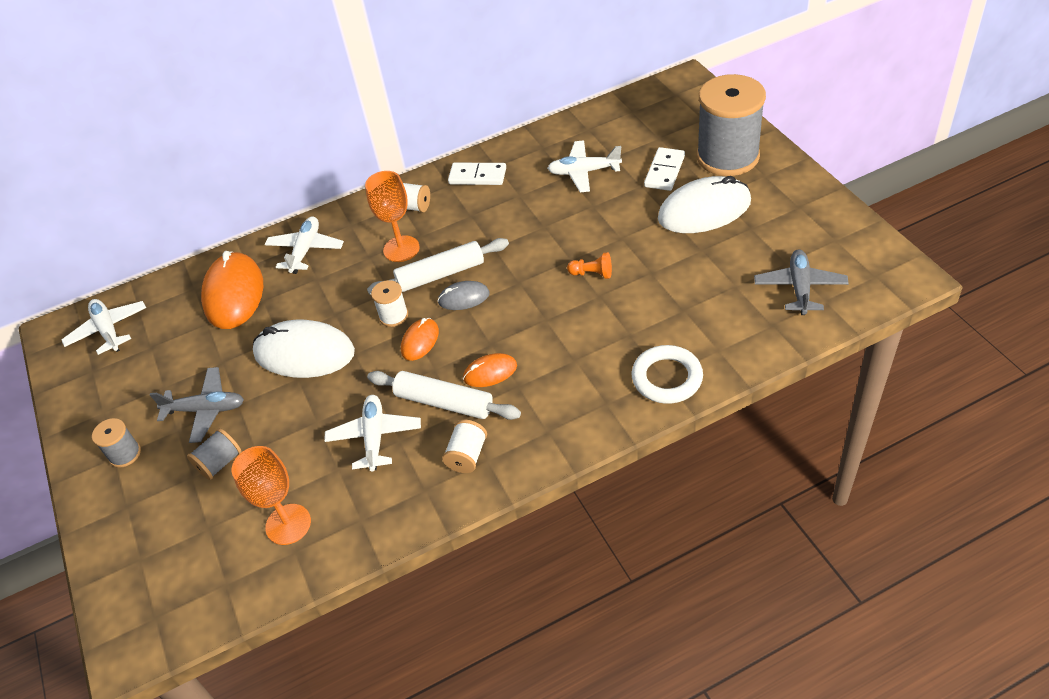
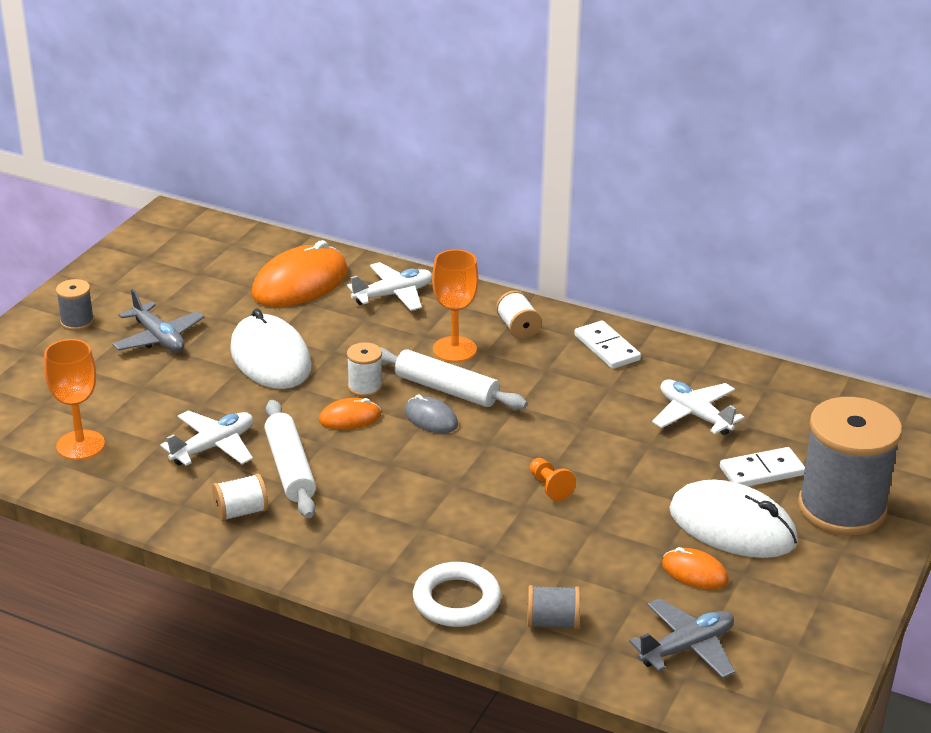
camera: 45 degrees right, 15 degrees down
(108, 330) = (194, 241): white plane -> none
(220, 462) = (111, 375): grey spool -> grey spool (552, 622)
(490, 372) = (353, 479): orange mouse -> orange mouse (694, 572)

